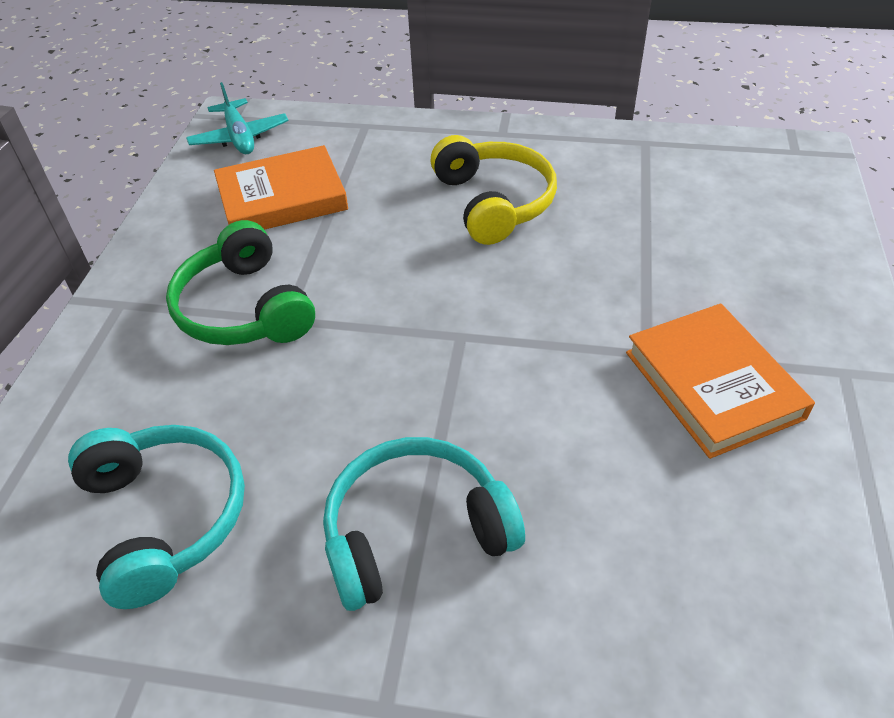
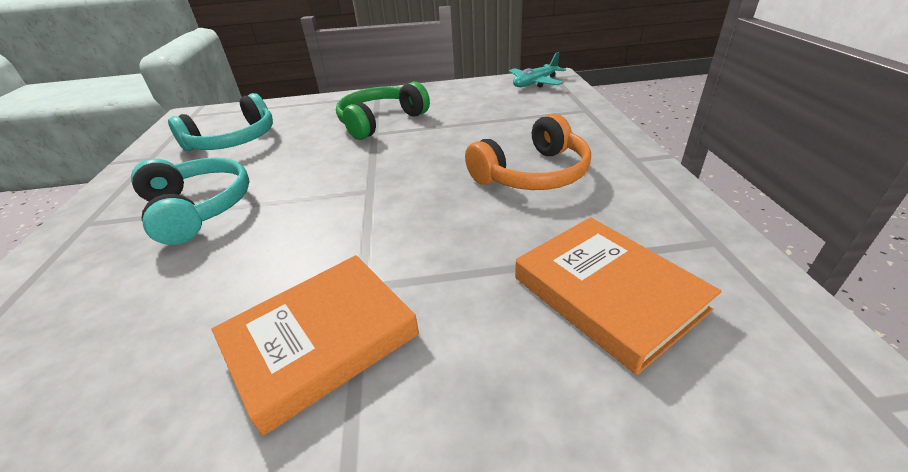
camera: 75 degrees right, 10 degrees down
(282, 198) = (484, 107): orange book -> orange book (607, 293)
(493, 202) = (532, 174): yellow headphones -> orange headphones

